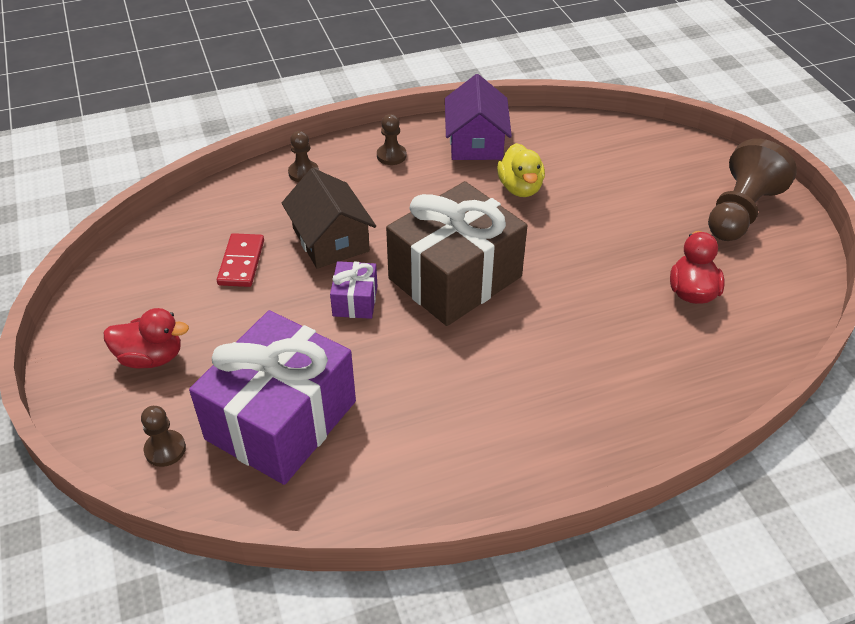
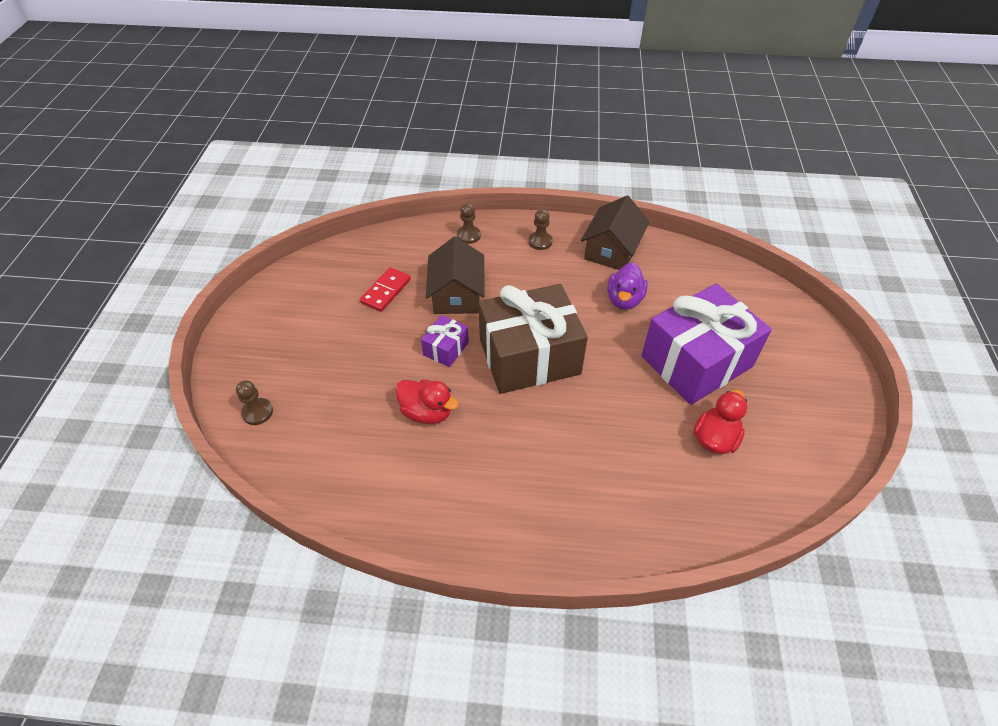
camera: 25 degrees right, 5 degrees up
(151, 357) = (288, 341): red duck -> red duck (427, 412)
(281, 420) = (342, 421): purple gift -> purple gift (696, 361)
(476, 142) = (611, 250): purple house -> brown house
(520, 188) = (624, 300): yellow duck -> purple duck
(740, 212) = (802, 383): brown pawn -> none

